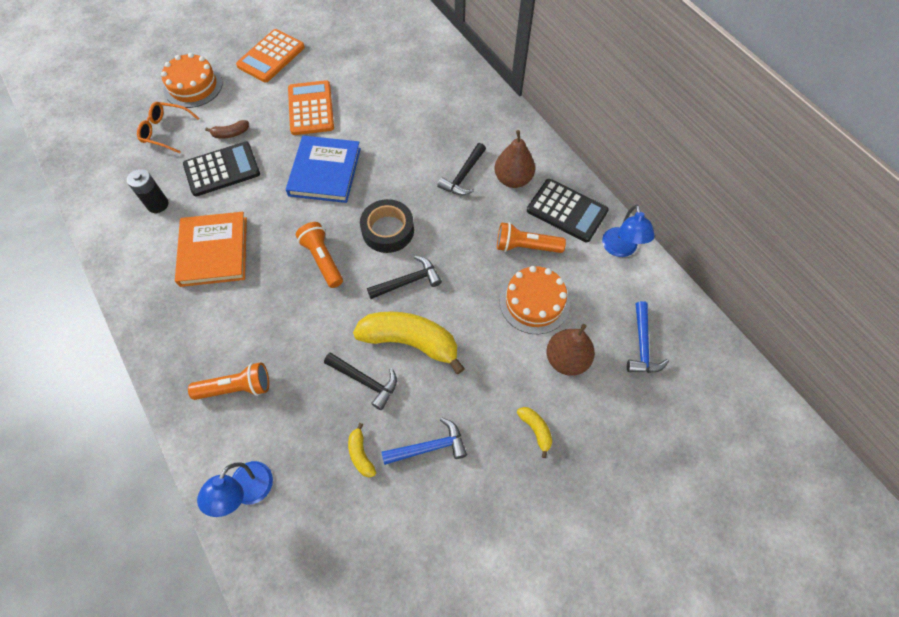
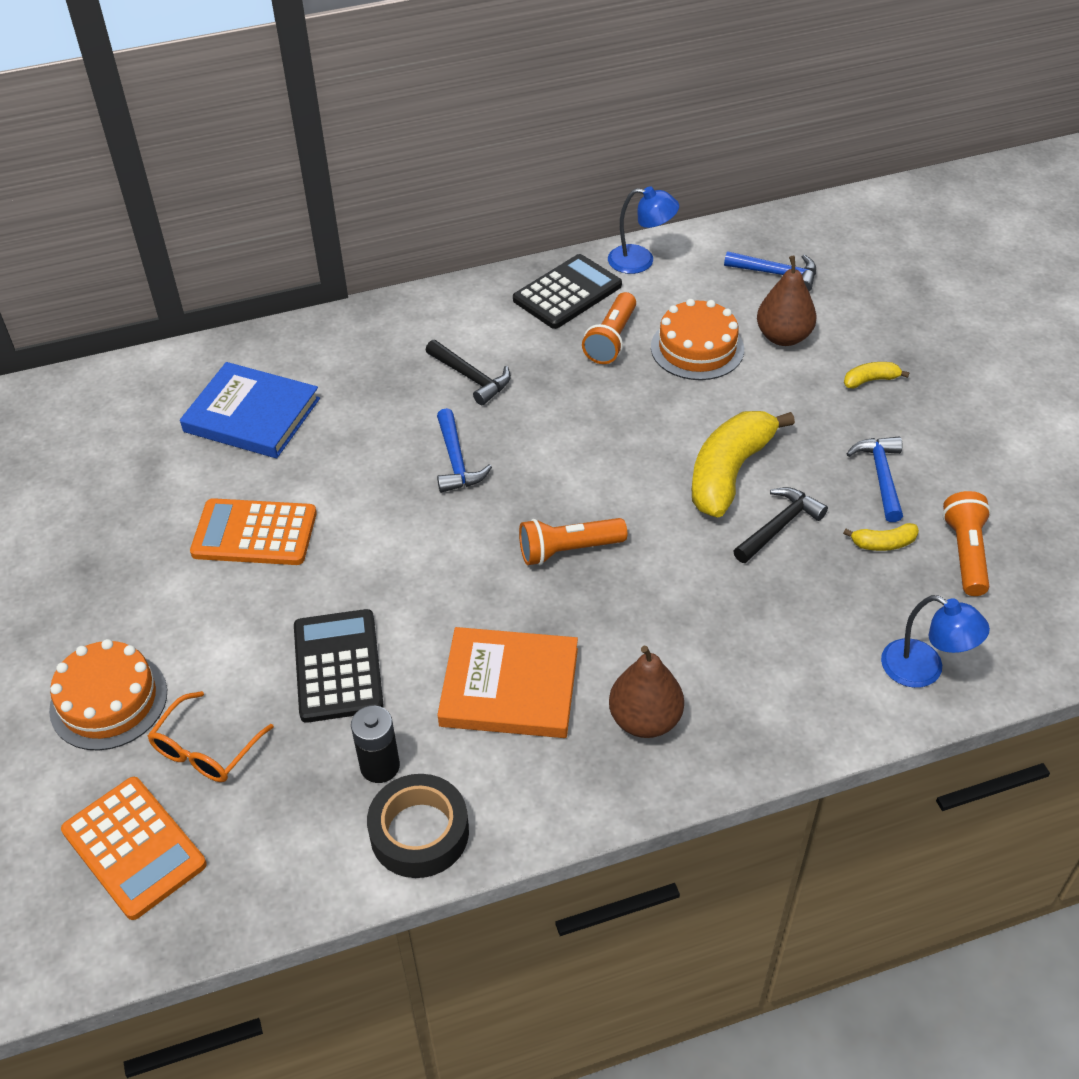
camera: 75 degrees left, 15 degrees down
(230, 134) = (259, 649): brown banana -> none
(236, 388) = (764, 672): orange flashlight -> orange flashlight (965, 553)
(271, 56) = (98, 577): orange calculator -> orange calculator (134, 848)
(325, 172) = (400, 530): blue book -> blue book (252, 415)
(386, 185) = (456, 461): none -> blue hammer
(388, 230) = (539, 471): black tape -> black tape (419, 832)
(408, 281) = (633, 461): black hammer -> none
(513, 179) = (496, 331): brown pear -> brown pear (645, 720)

